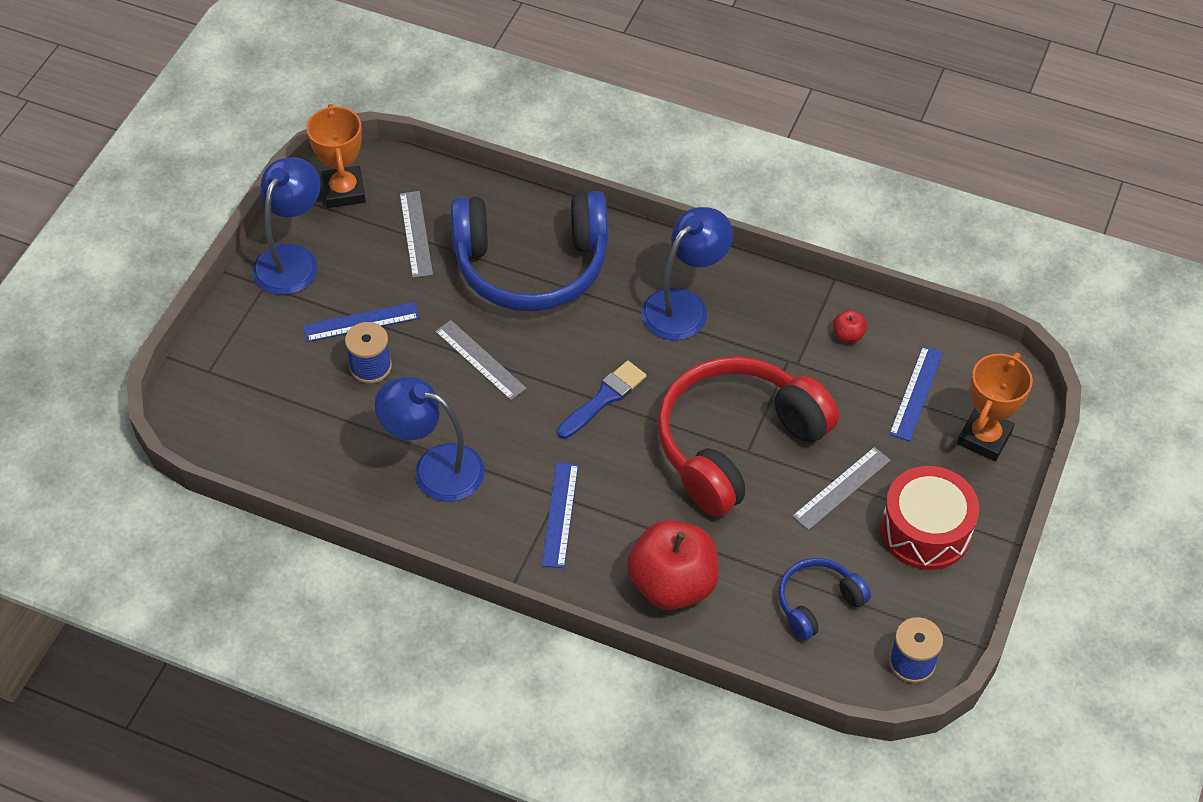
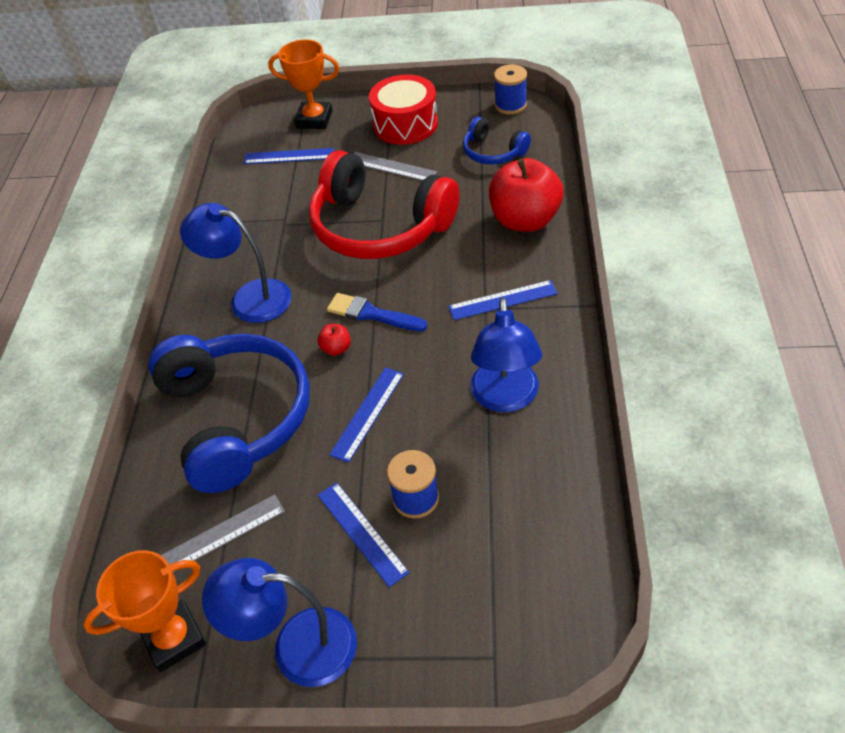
camera: 105 degrees left, 5 degrees down
(480, 360) = (368, 413): grey ruler -> blue ruler
(848, 335) = (246, 201): red apple -> red apple (336, 349)

